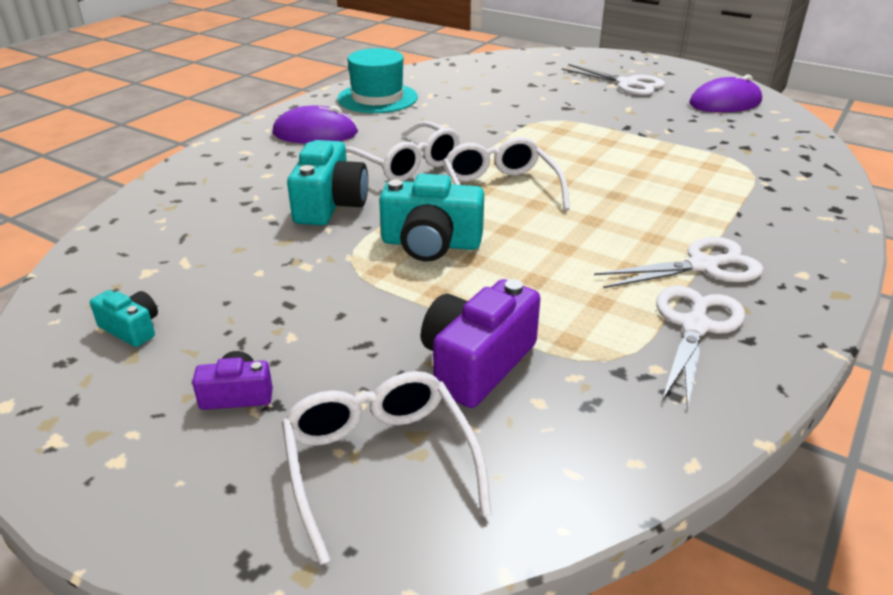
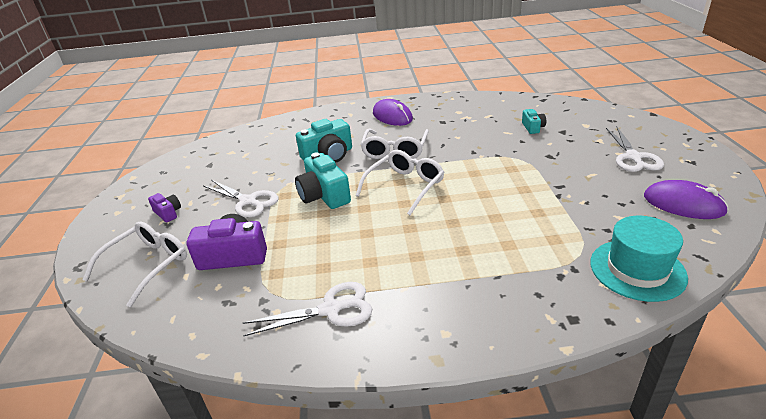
camera: 55 degrees right, 0 degrees up
(131, 329) = (191, 171): turquoise camera -> turquoise camera (533, 127)
(377, 98) = (457, 107): turquoise hat -> turquoise hat (637, 269)
(703, 266) = (405, 287): white scissors -> white scissors (248, 201)

